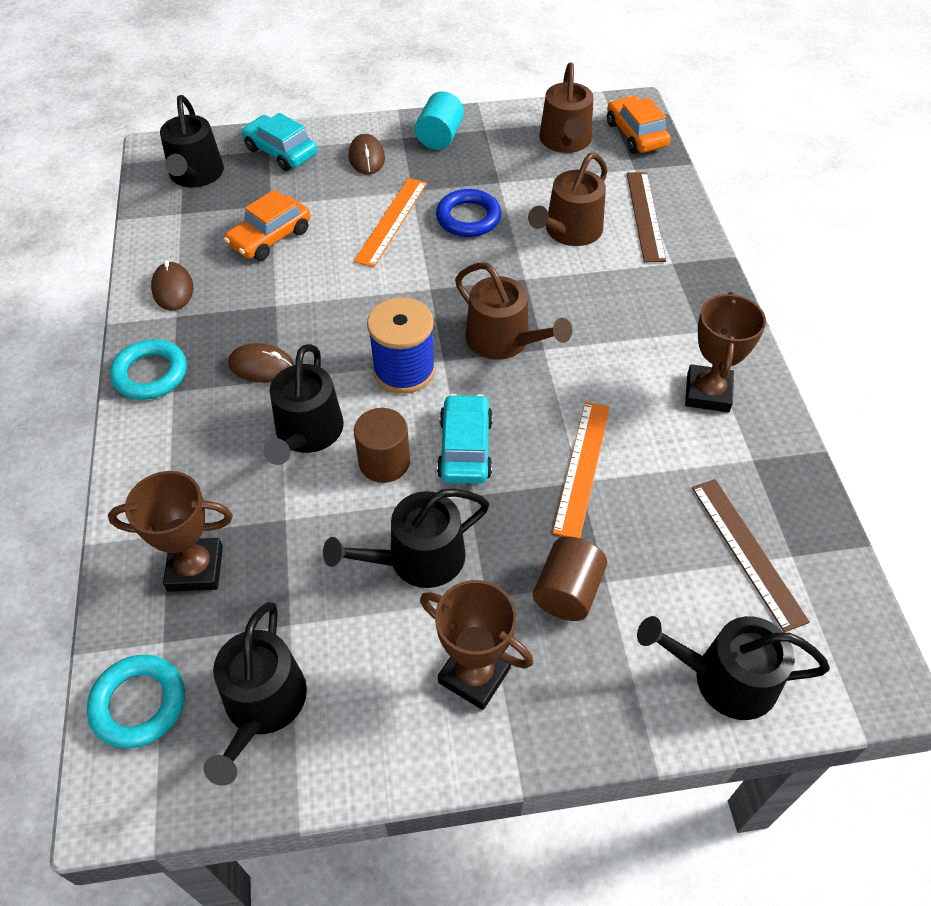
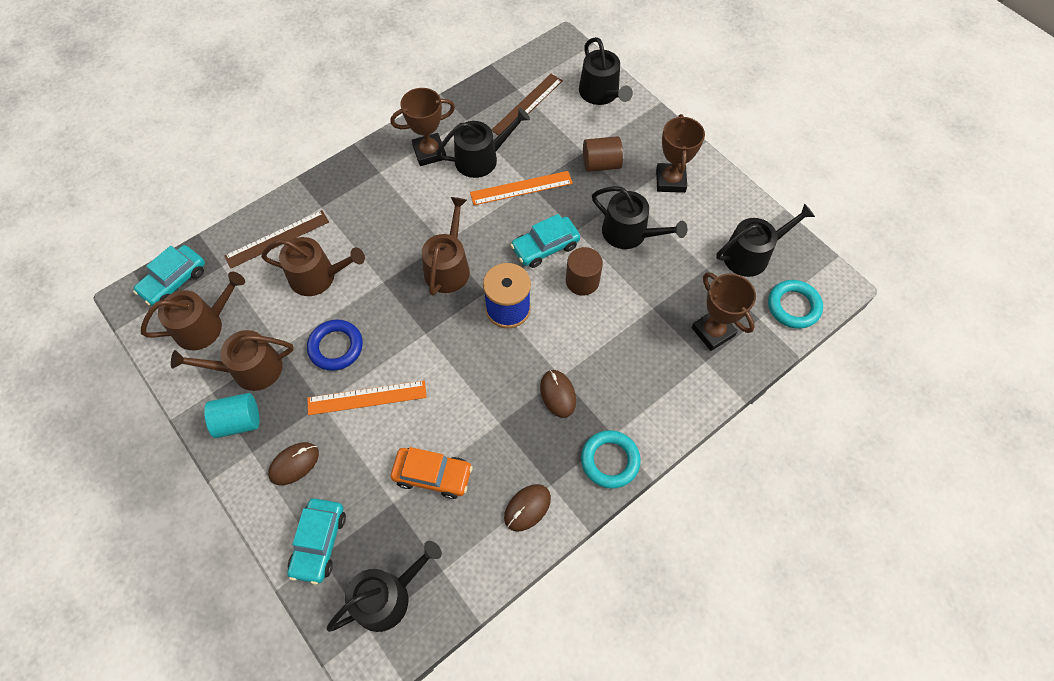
camera: 120 degrees left, 10 degrees up
(307, 433) = (591, 333): black watering can -> black watering can (482, 158)
(490, 156) = (250, 369): none -> brown watering can
(636, 134) = (174, 281): orange car -> turquoise car

